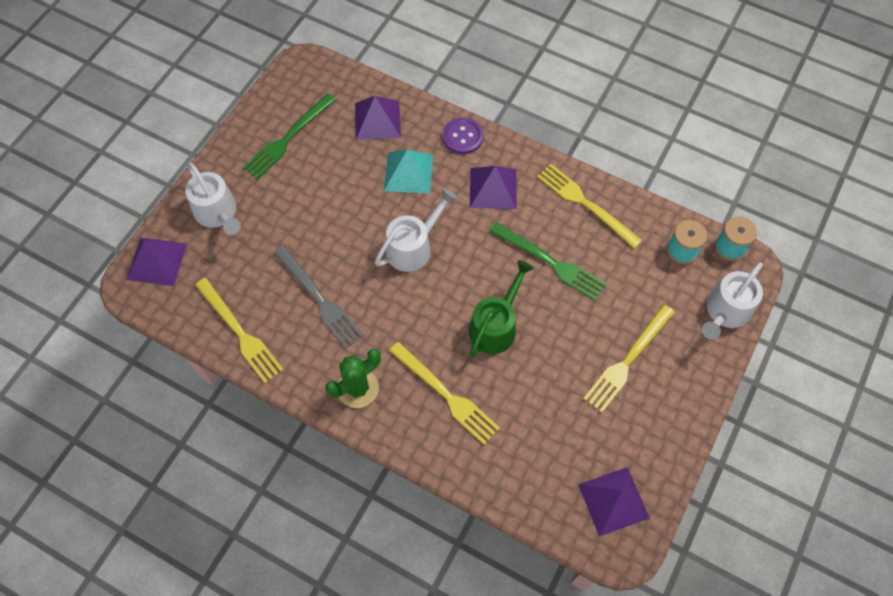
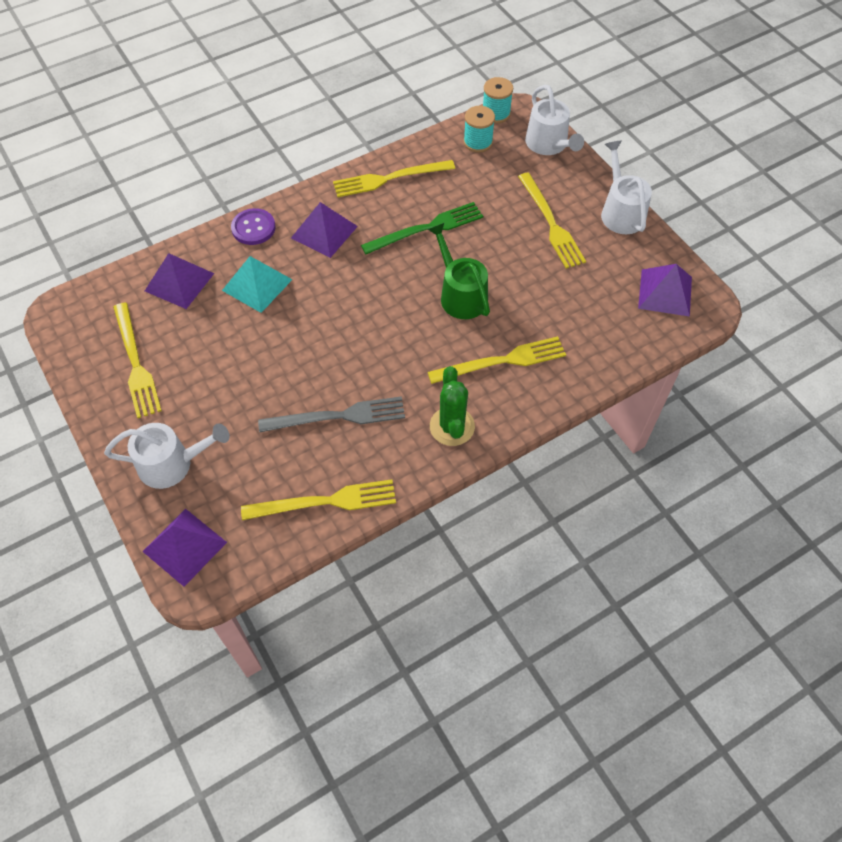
camera: 60 degrees left, 5 degrees down
(288, 138) = (135, 363): green fork -> yellow fork
(413, 247) = (338, 317): white watering can -> white watering can (621, 212)

